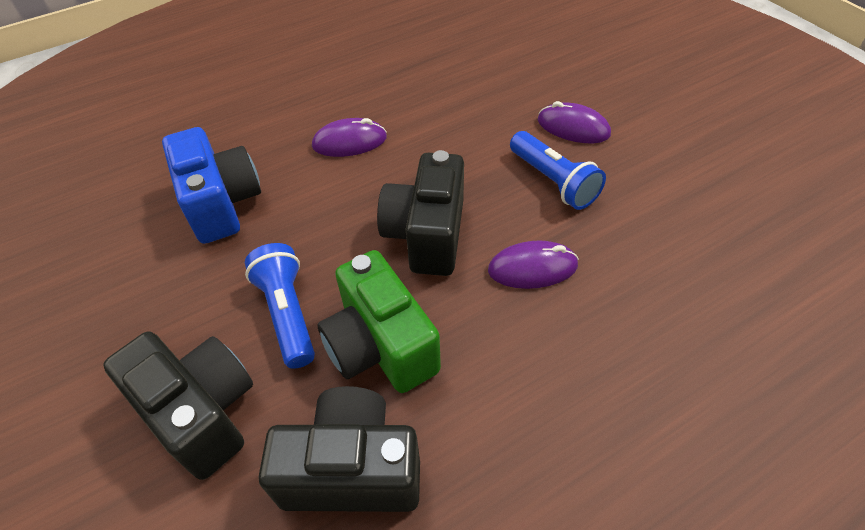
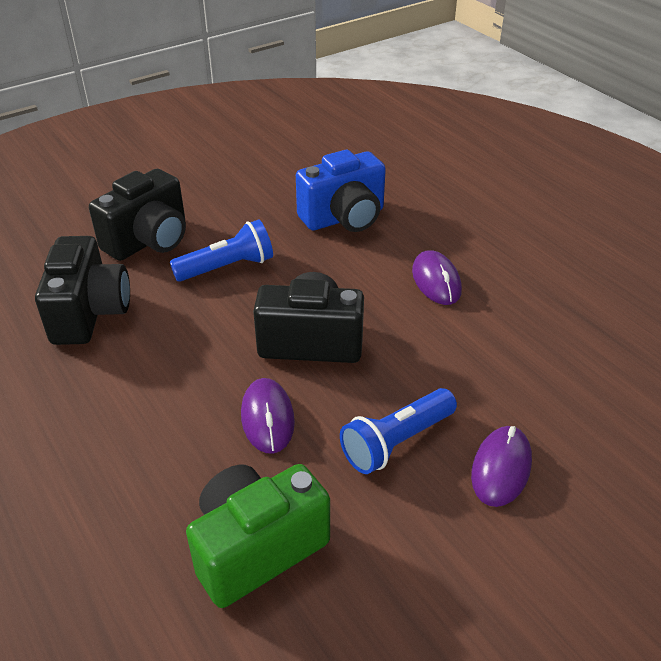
camera: 85 degrees right, 10 degrees down
(380, 346) = (190, 319): green camera -> green camera (257, 548)

